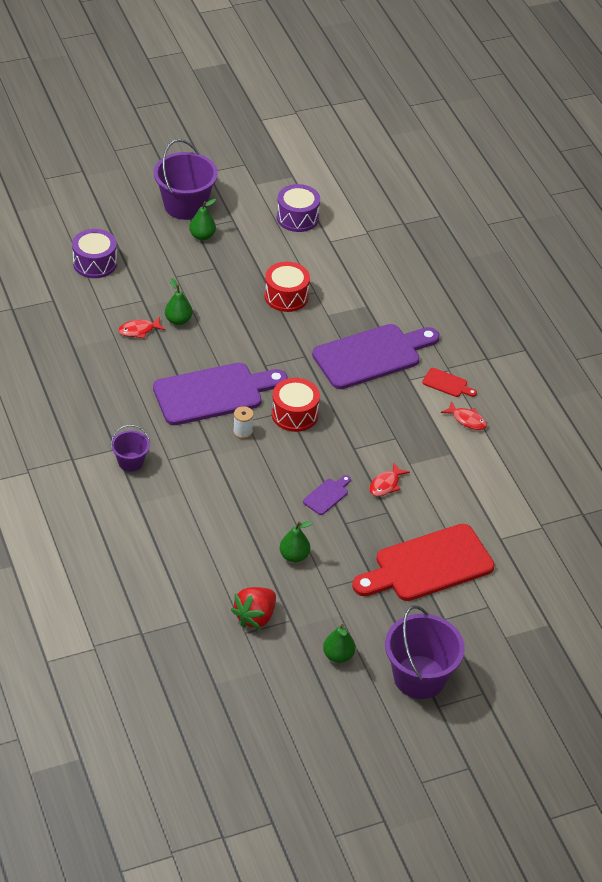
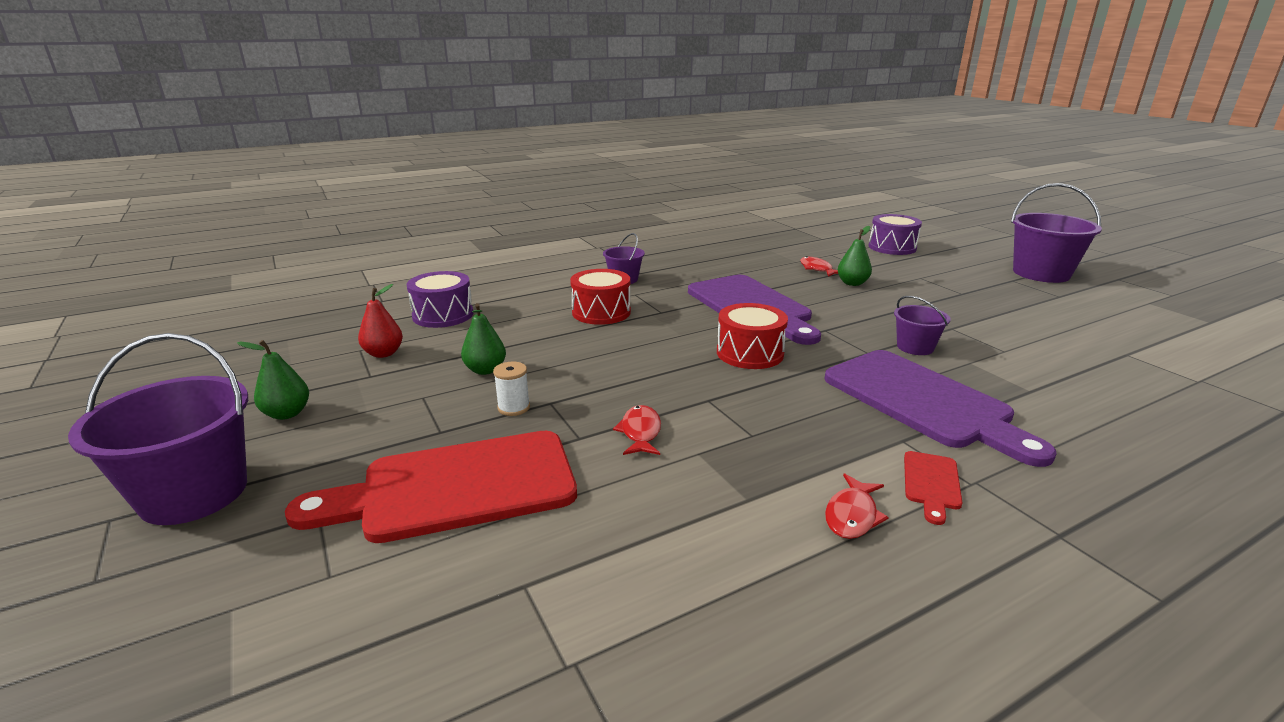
camera: 85 degrees right, 20 degrees down
(202, 236) = (1005, 284): green pear -> none
(243, 431) = (698, 325): white spool -> white spool (514, 408)
(255, 617) = (383, 353): red strawberry -> red pear
(286, 296) = (969, 333): red drum -> red drum (601, 312)
(297, 217) = (1134, 330): purple drum -> purple drum (443, 315)
(302, 331) = (915, 347): none -> purple bucket
(327, 495) = (603, 385): purple cutting board -> none
(386, 485) = (640, 432): red fish -> red fish turned 60 degrees clockwise
(428, 565) = (456, 487): red cutting board -> red cutting board turned 75 degrees counterclockwise

